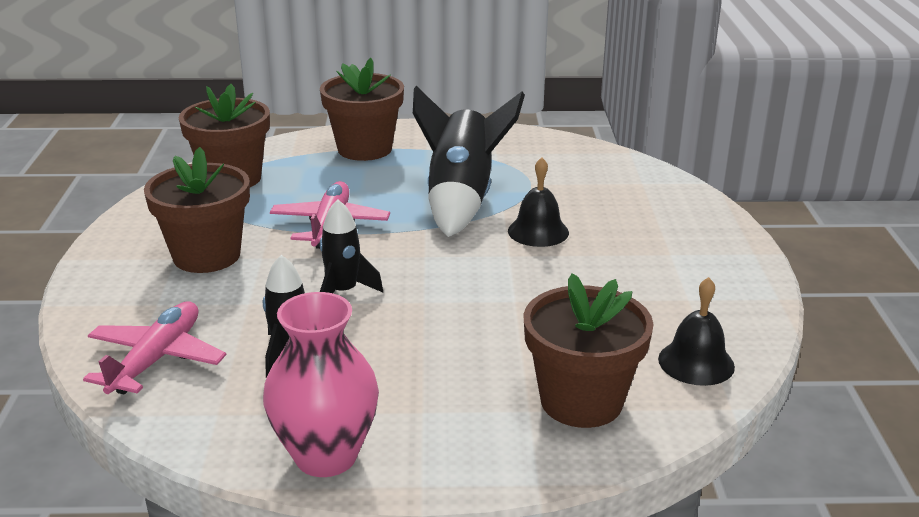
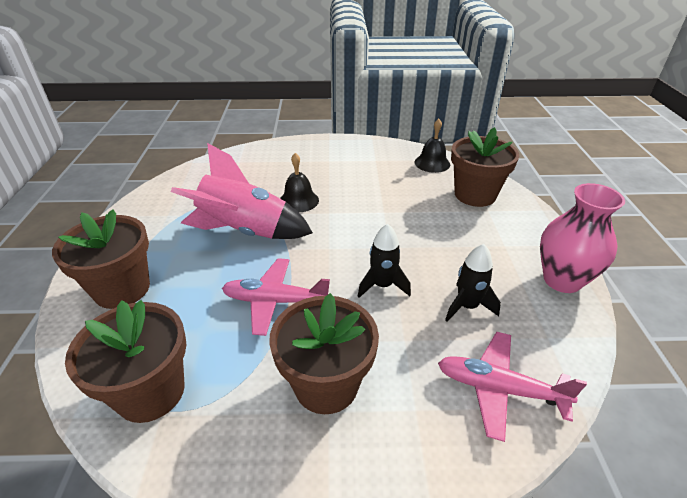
camera: 90 degrees left, 10 degrees up
(461, 199) = (245, 231): black rocket -> pink rocket

